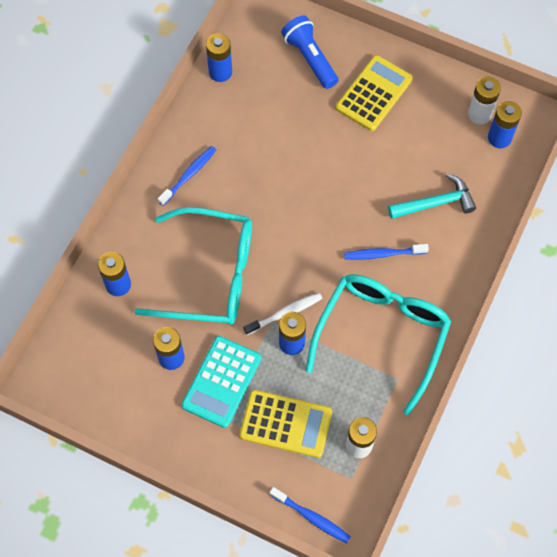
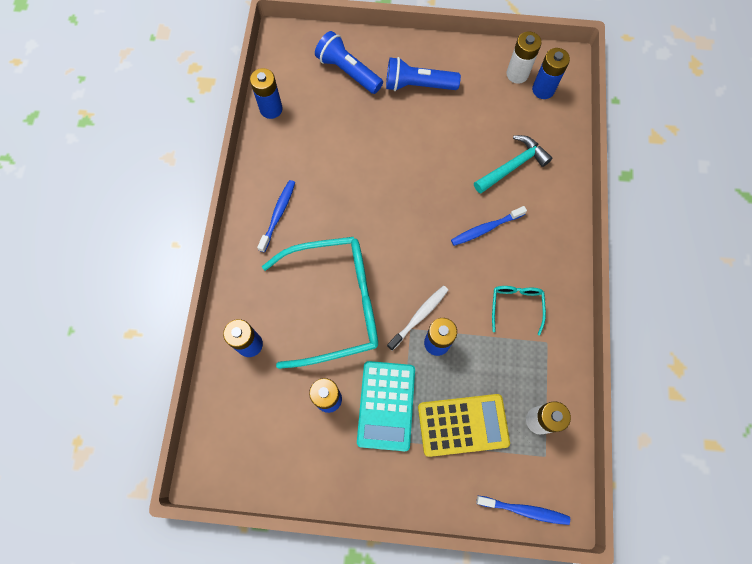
camera: 20 degrees left, 5 degrees up
(374, 94) = (418, 85): yellow calculator -> blue flashlight
(381, 335) = (516, 306): turquoise glasses -> turquoise glasses, size x0.44

